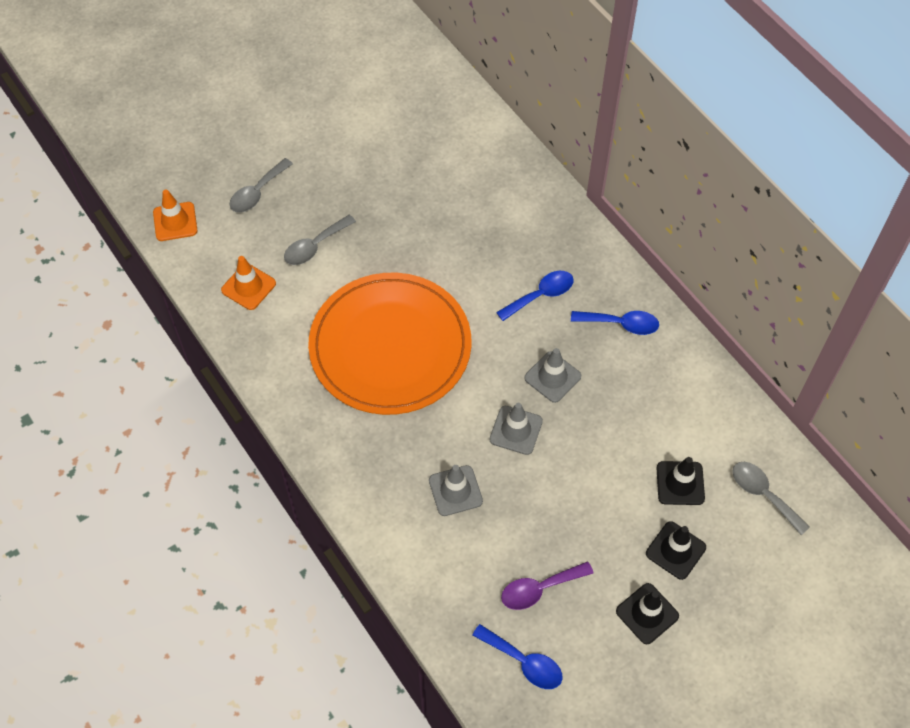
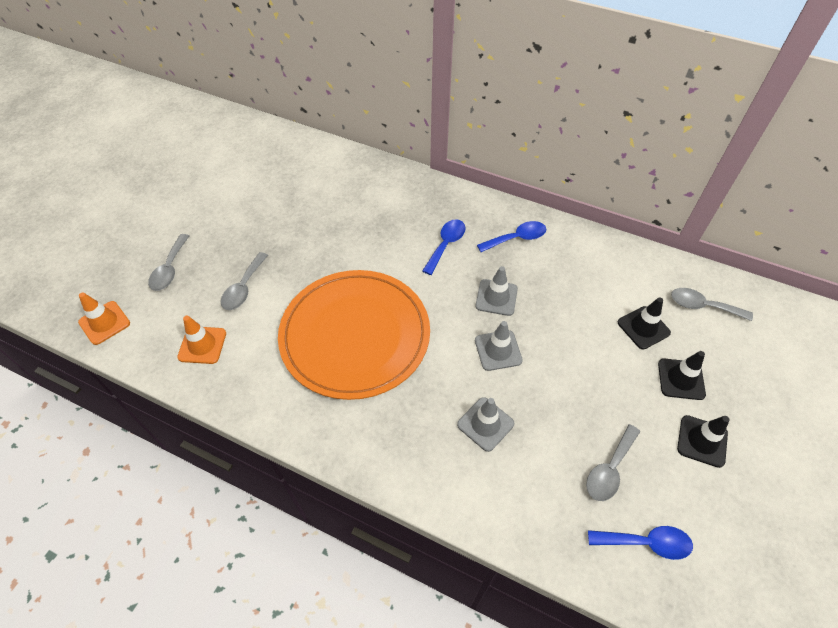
camera: 30 degrees left, 5 degrees down
(539, 589) = (609, 469): purple spoon -> grey spoon

